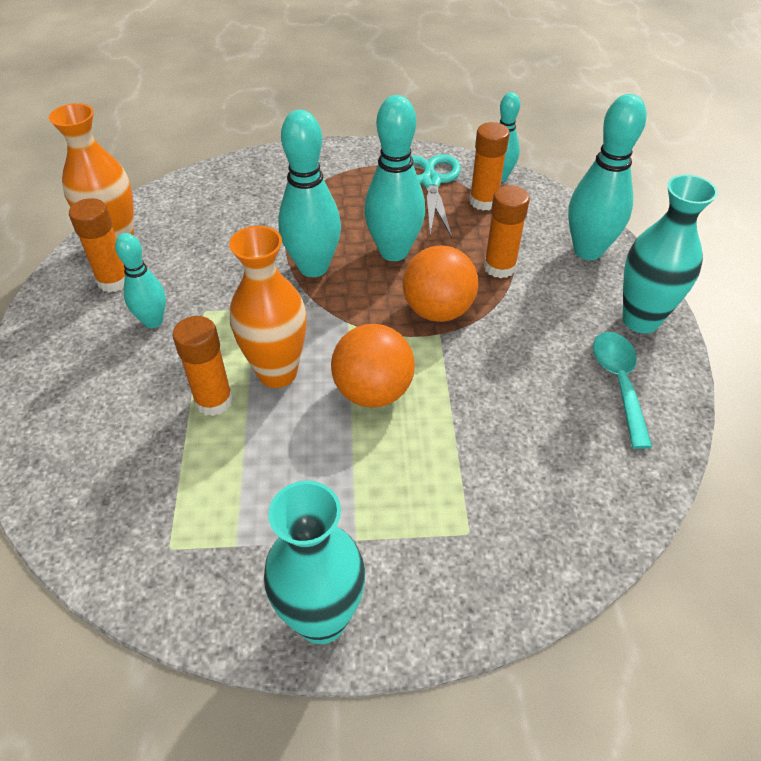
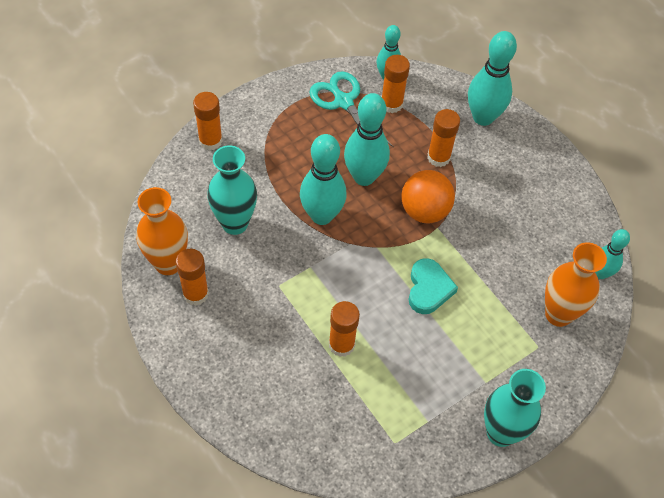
camera: 35 degrees left, 10 degrees up
(153, 321) = (252, 310): turquoise bowling pin -> turquoise bowling pin (600, 273)
(263, 165) = (210, 141): none -> orange glue stick
(277, 373) = (363, 305): orange vase -> orange vase (558, 314)
(373, 392) = (429, 289): orange ball -> turquoise heart
(618, 383) = (557, 211): turquoise spoon -> none
(640, 320) = (544, 159): turquoise vase -> turquoise vase (235, 223)

